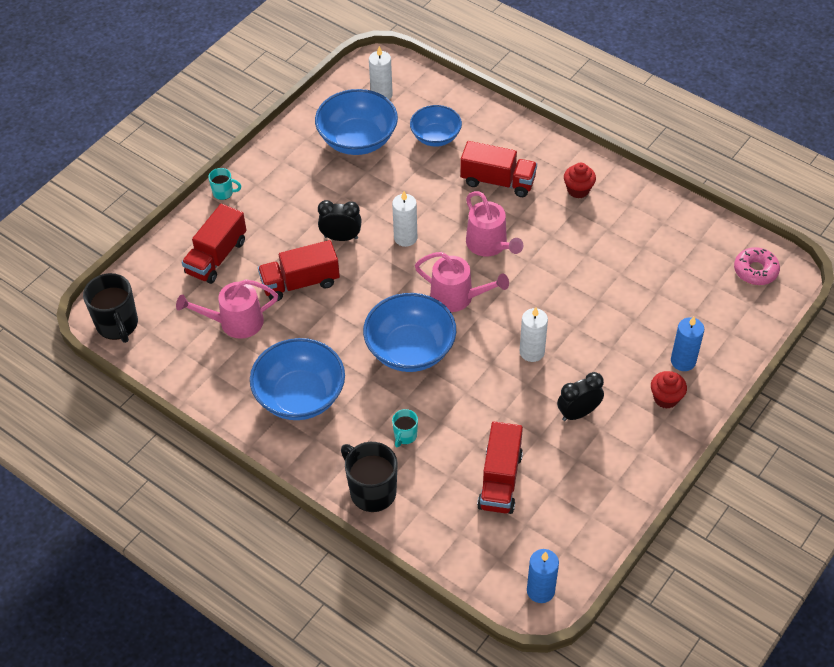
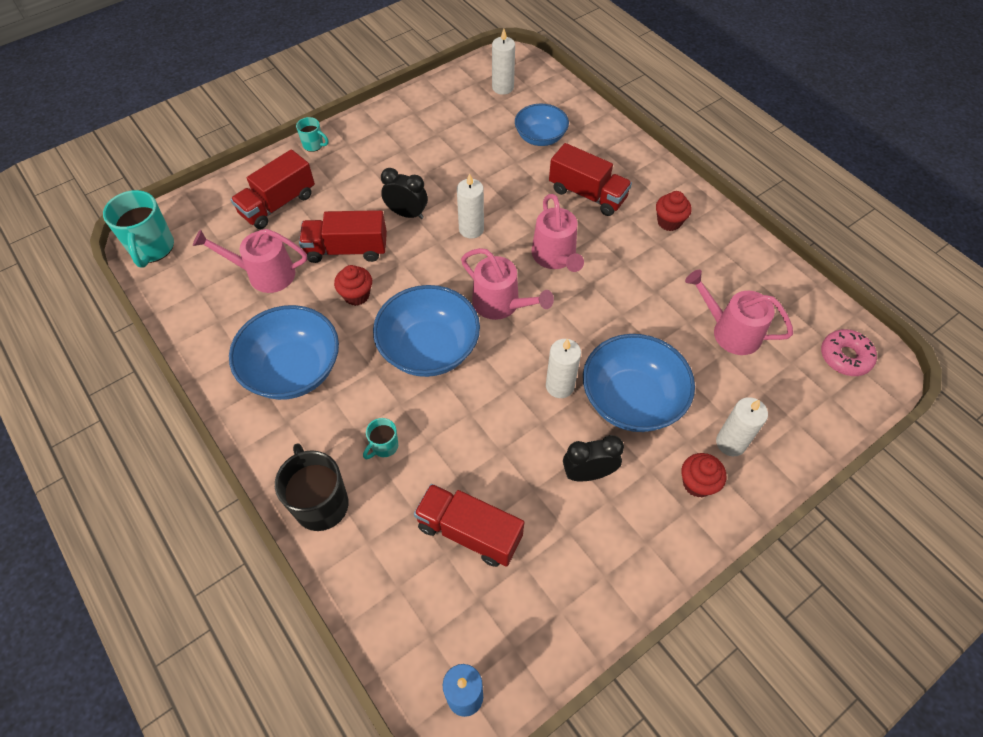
camera: 15 degrees right, 5 degrees up
(118, 325) = (152, 248): black mug -> turquoise mug
(327, 320) = (356, 295): none -> red cupcake
(357, 140) = (463, 124): blue bowl -> blue bowl (631, 400)
(500, 480) = (469, 532): red truck -> red truck turned 90 degrees clockwise
(658, 272) = (730, 331): none -> pink watering can
(683, 361) = (731, 443): blue candle -> white candle

